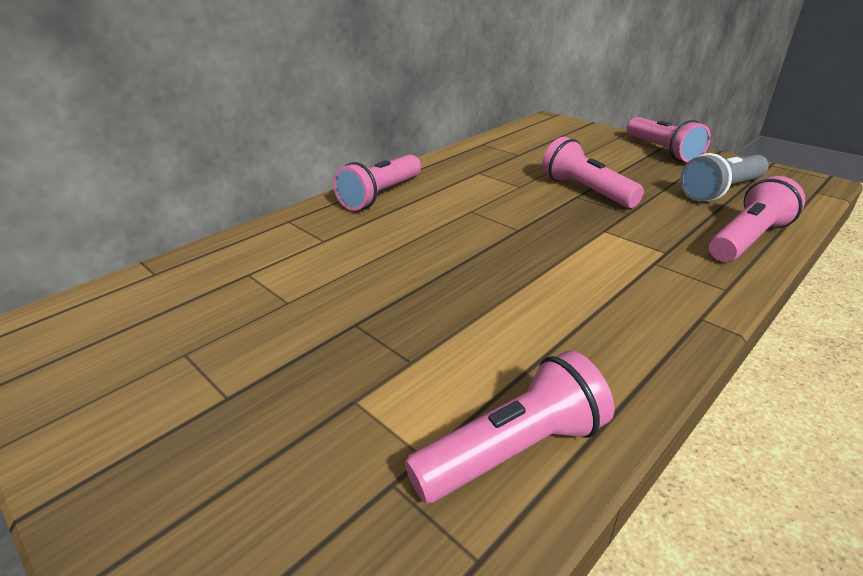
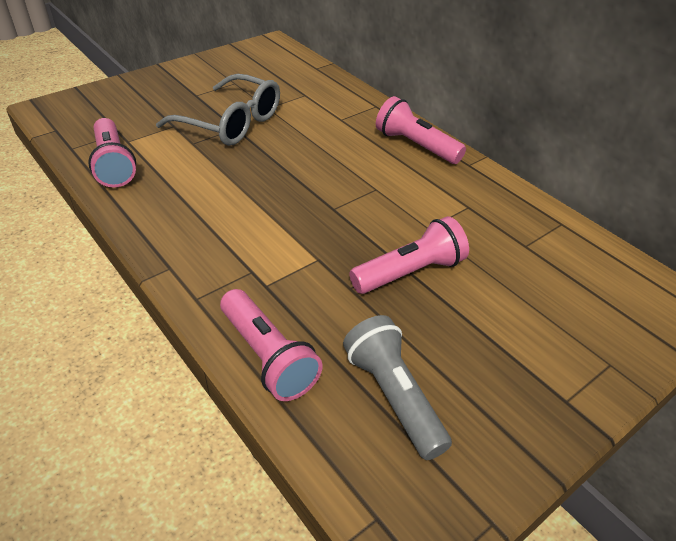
camera: 95 degrees right, 10 degrees up
(340, 330) = (231, 123): none -> grey glasses
(662, 151) = (547, 395): pink flashlight -> none

